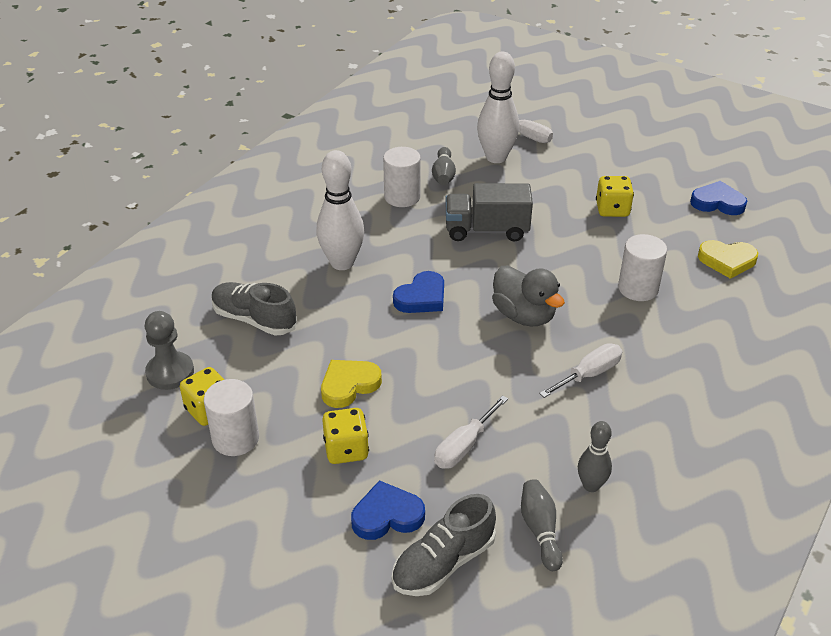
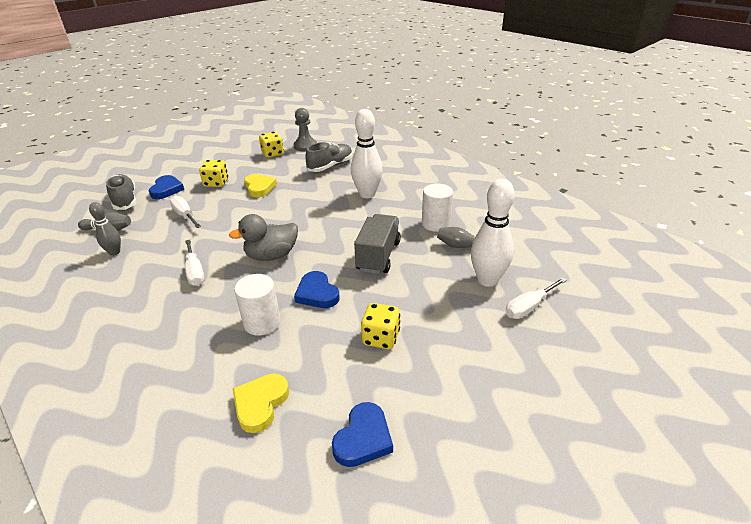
camera: 105 degrees right, 5 degrees down
(235, 439) = (249, 159): white cylinder -> none
(421, 297) = (316, 218): blue heart -> blue heart (317, 293)

